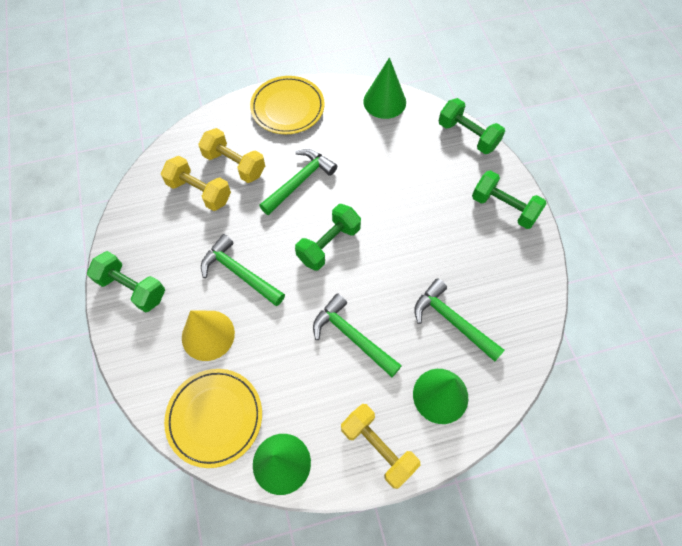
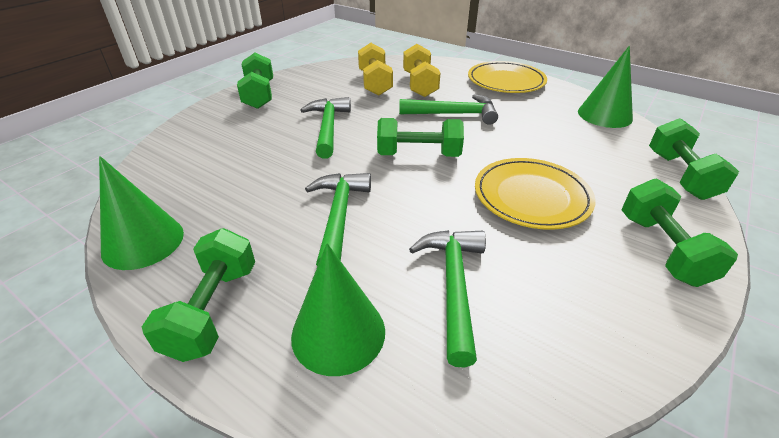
camera: 50 degrees right, 25 degrees down
(208, 335) = (251, 140): yellow cone -> none
(215, 417) = (170, 179): yellow plate -> yellow plate (531, 197)
(378, 447) = (213, 310): yellow dumbbell -> green dumbbell

